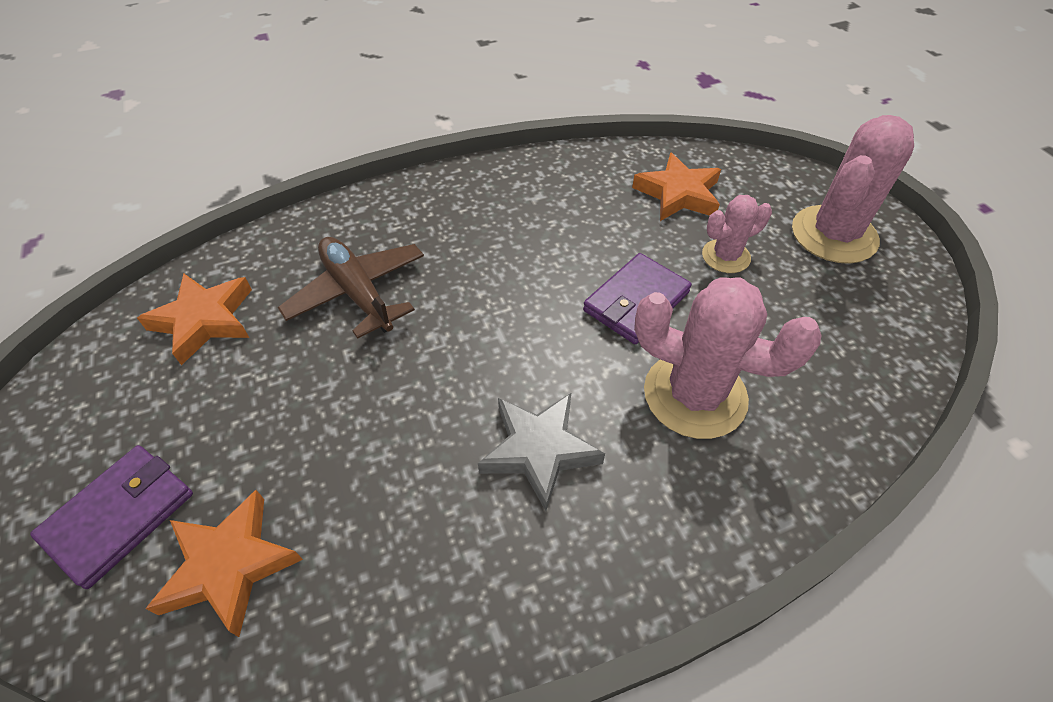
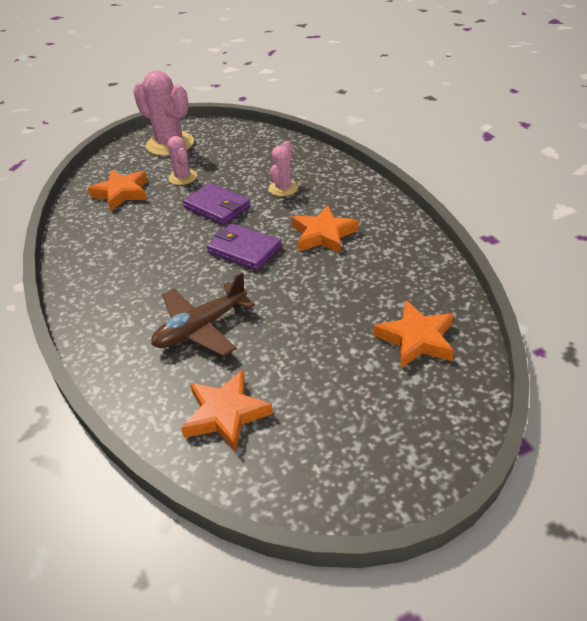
camera: 90 degrees left, 10 degrees down
(120, 516) = (399, 403): purple wallet -> purple wallet (244, 250)
(539, 450) = (323, 235): grey star -> orange star
(695, 395) = (283, 188): pink cactus -> pink cactus, size x0.56

